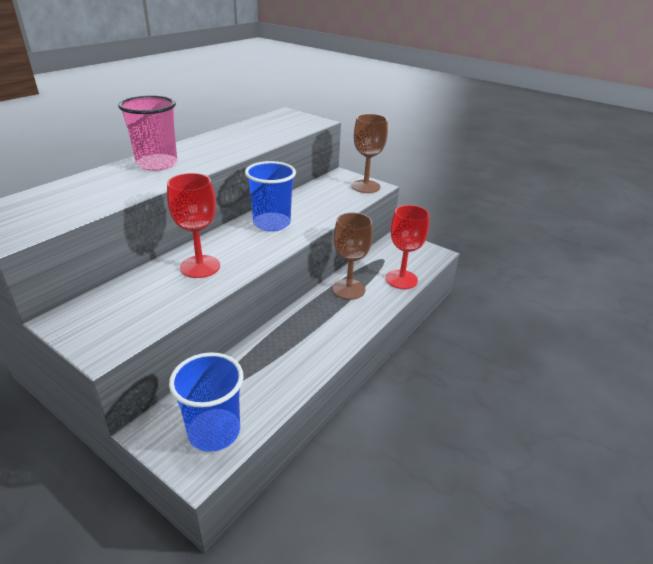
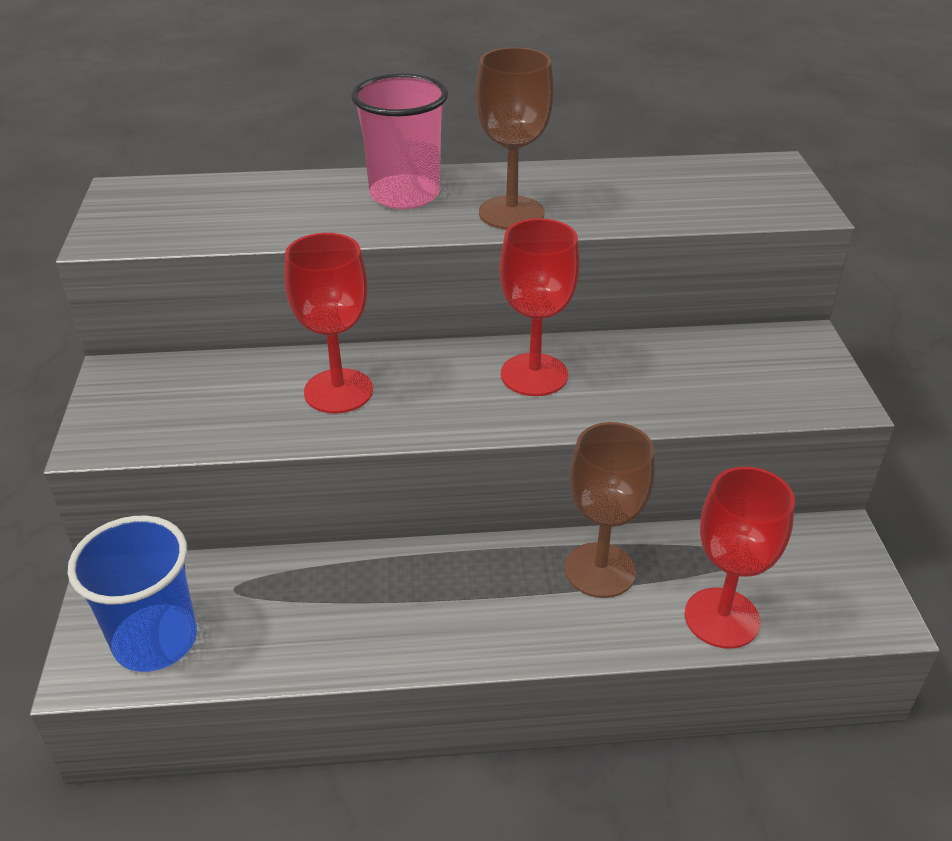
camera: 50 degrees right, 5 degrees up
(272, 223) = (534, 375): blue cup -> red goblet
(365, 186) = (815, 389): brown goblet -> brown goblet (511, 213)

